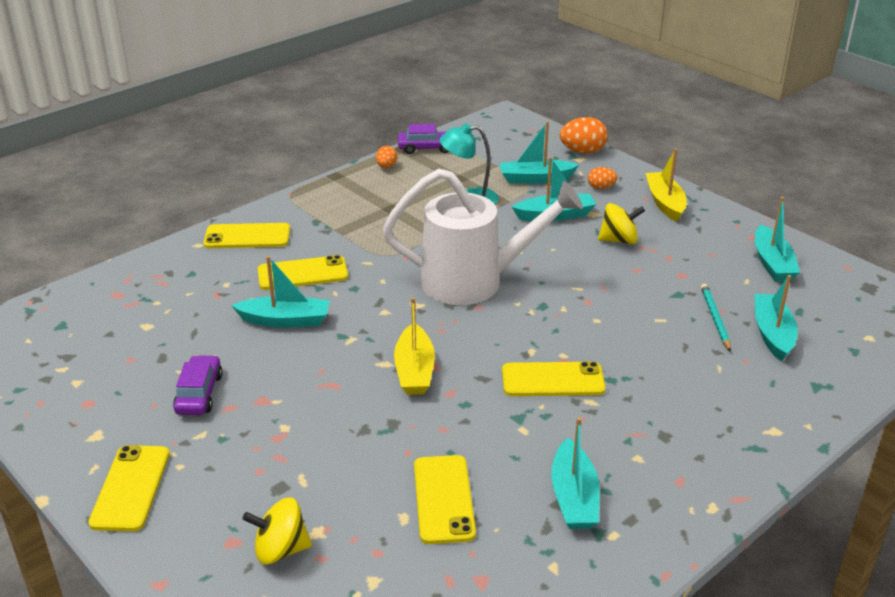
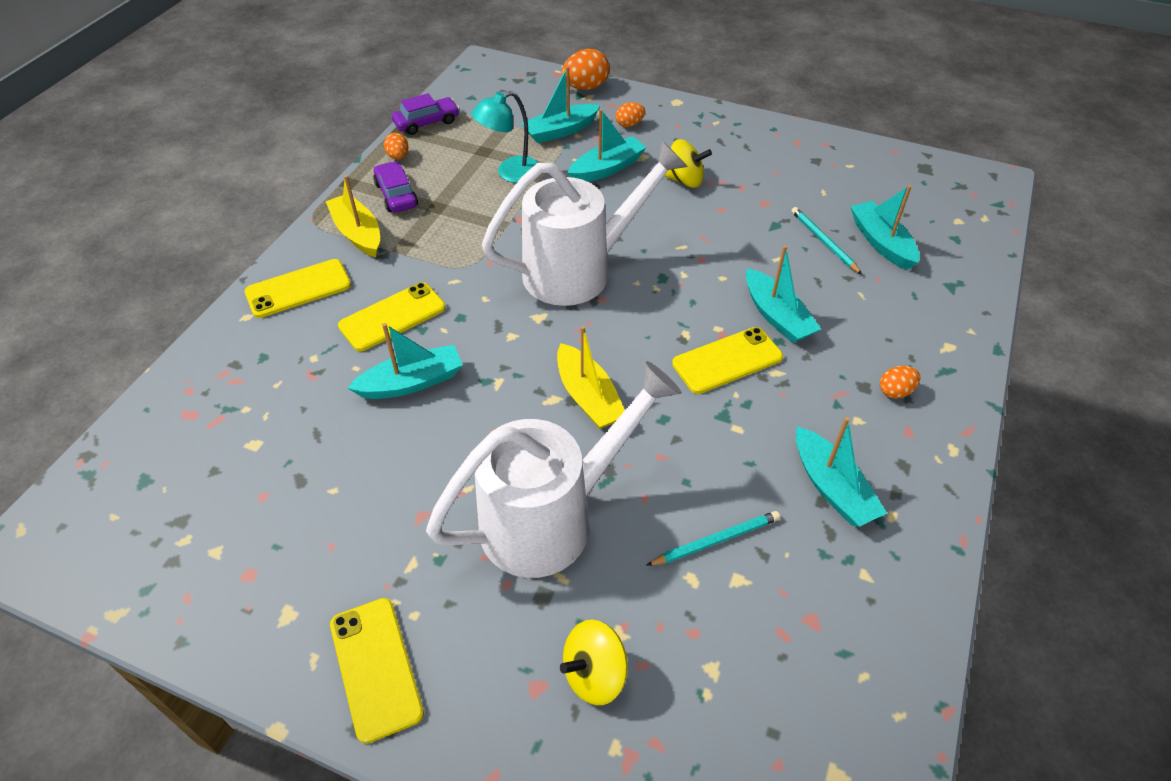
camera: 25 degrees left, 15 degrees up
(199, 394) = (375, 512): purple car -> purple car (396, 195)
(323, 441) = (551, 518): none -> white watering can
(443, 499) = (716, 540): yellow phone -> turquoise pencil
(619, 240) = (684, 180): yellow spinning top -> yellow spinning top turned 45 degrees clockwise
(665, 203) = (698, 126): yellow boat -> yellow boat (357, 233)
(691, 448) = (895, 391): none -> orange egg
(772, 263) = (832, 166): turquoise boat -> turquoise boat (777, 316)

